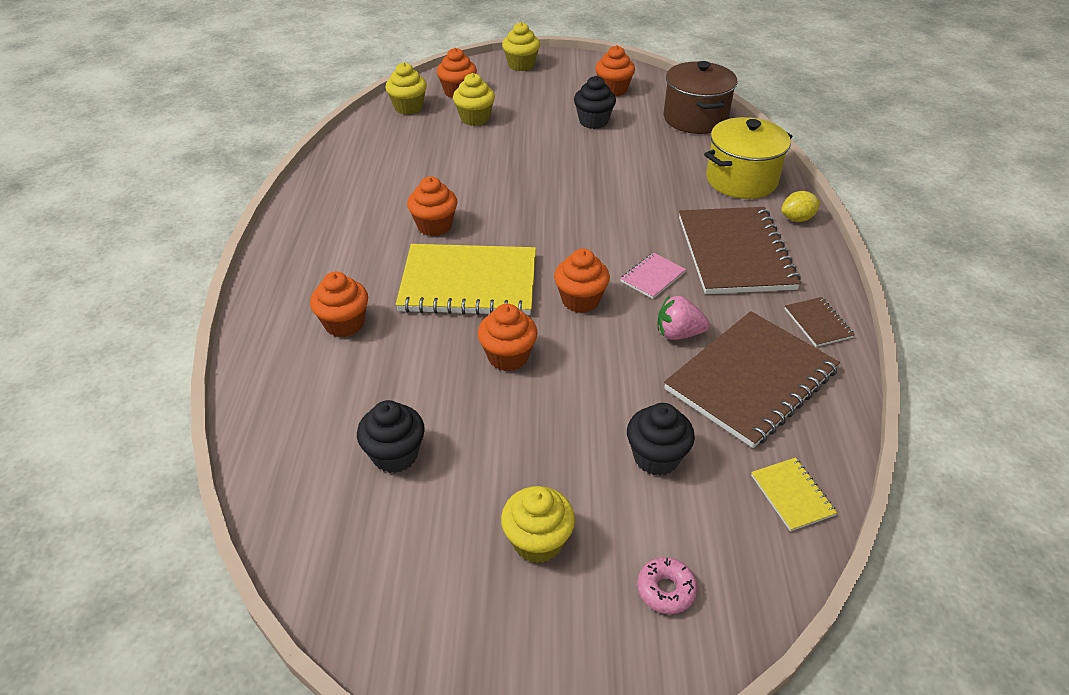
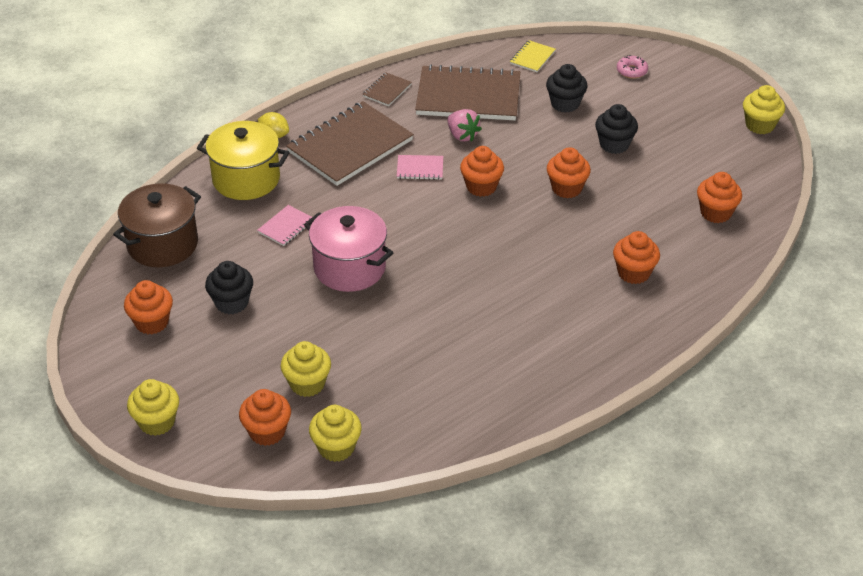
camera: 130 degrees left, 0 degrees up
(395, 455) = (684, 186): black cupcake -> black cupcake (614, 144)
(434, 226) = (490, 300): orange cupcake -> orange cupcake (716, 213)
(469, 283) = (527, 243): yellow notebook -> none
(537, 541) = (661, 115): yellow cupcake -> yellow cupcake (760, 125)
(565, 181) = (349, 268): none -> pink pot
(652, 173) = (286, 227): none -> pink notebook

